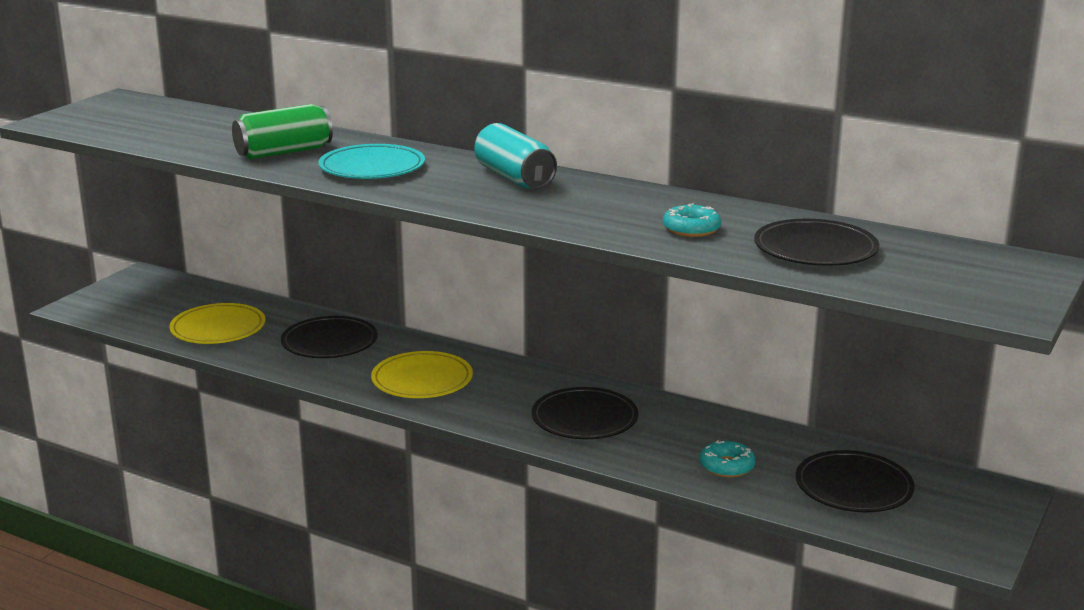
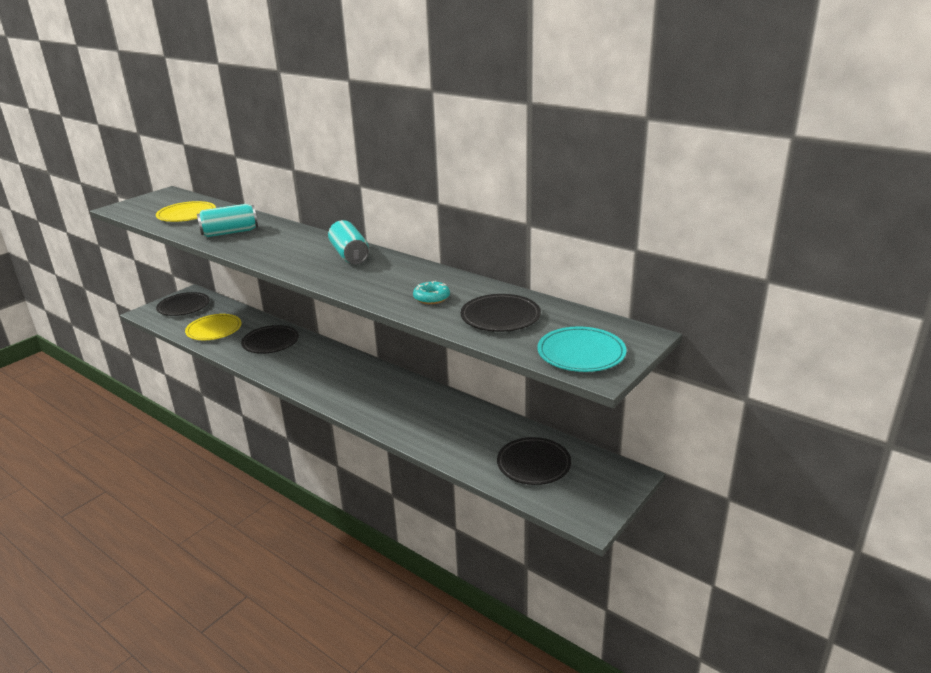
camera: 10 degrees right, 5 degrees up
(284, 152) = (230, 232): green can -> turquoise can
(372, 167) = (272, 245): turquoise plate -> turquoise plate (581, 353)
(422, 380) = (310, 370): yellow plate -> yellow plate (186, 215)
(584, 418) = (391, 403): black plate -> black plate (184, 306)
(726, 466) = (461, 443): turquoise donut -> none

